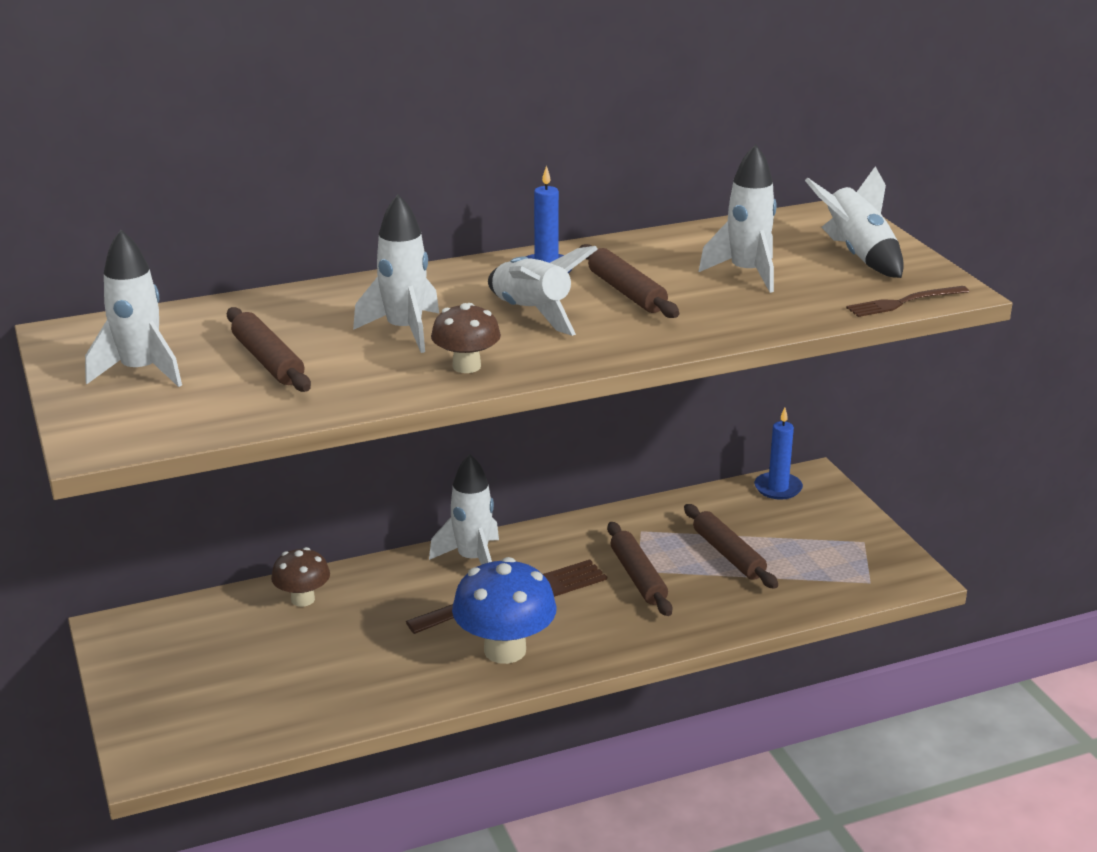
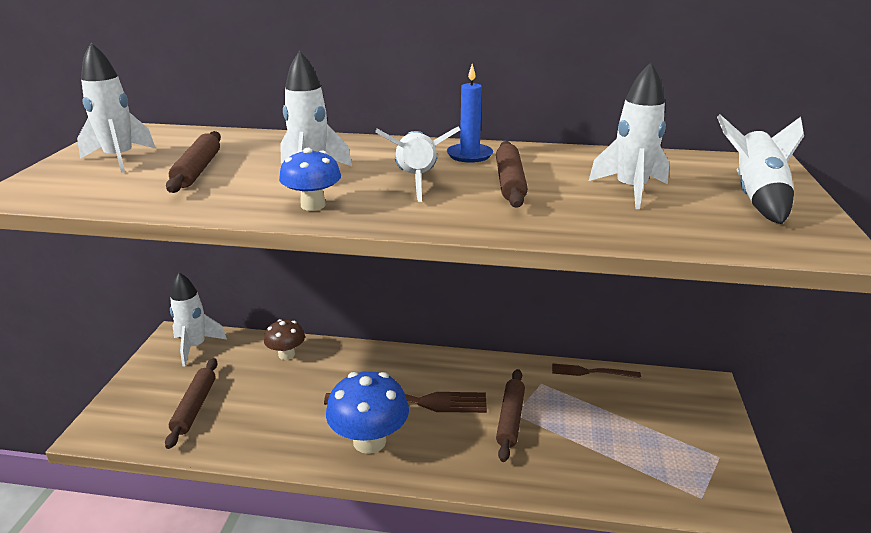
camera: 30 degrees right, 0 degrees up
(466, 366) = (313, 205): brown mushroom -> blue mushroom
(472, 560) = (409, 364): white rocket -> white rocket (195, 347)
(728, 555) = (593, 426): brown rolling pin -> brown rolling pin (194, 407)
(778, 488) = (673, 385): blue candle -> none
(904, 302) = (768, 247): brown fork -> brown fork (591, 372)

